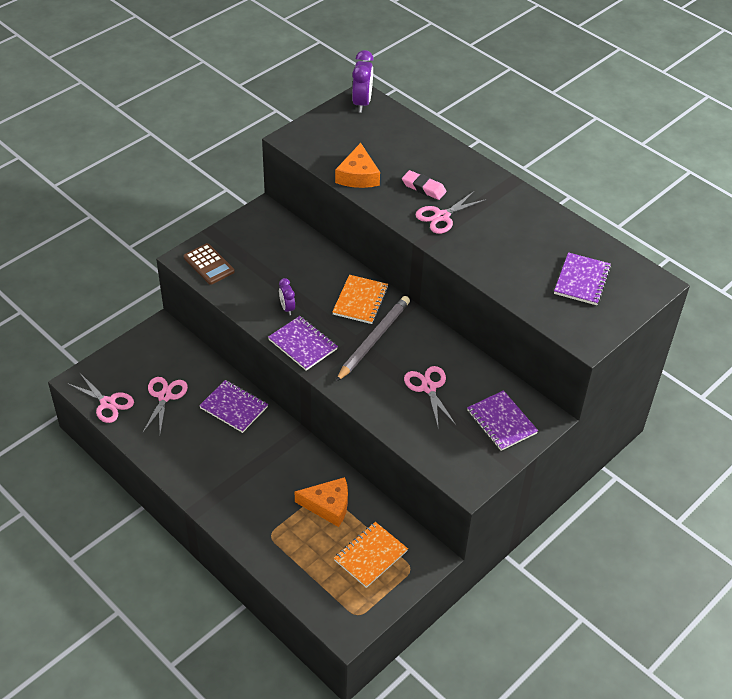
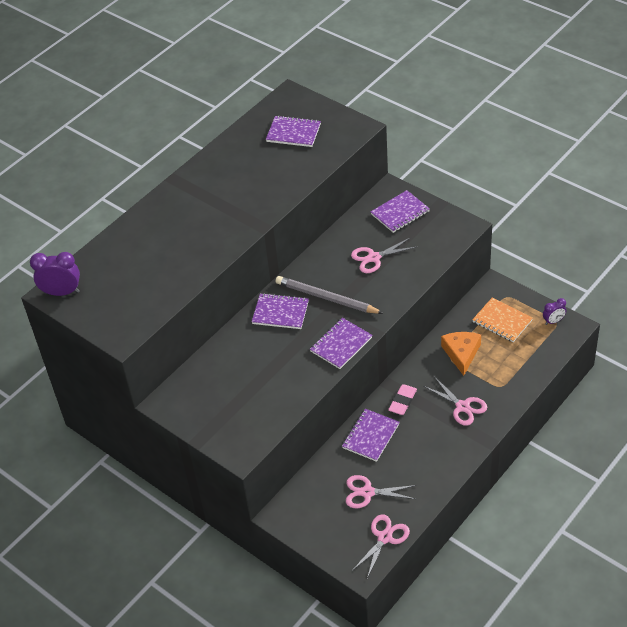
camera: 90 degrees left, 0 degrees up
(209, 264) = (247, 433): brown calculator -> none
(287, 308) = (298, 362): purple clock -> purple clock (553, 321)
(358, 175) = (176, 281): orange cheese -> none
(360, 301) = (280, 312): orange notebook -> purple notebook
(423, 188) = (189, 234): pink eraser -> pink eraser (402, 401)
(441, 216) = (227, 219): pink scissors -> pink scissors (463, 407)

